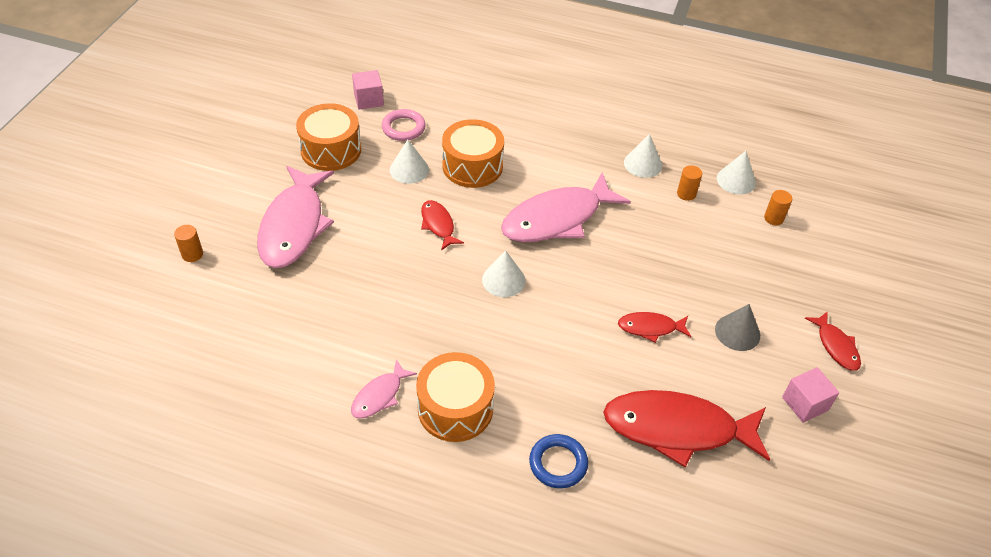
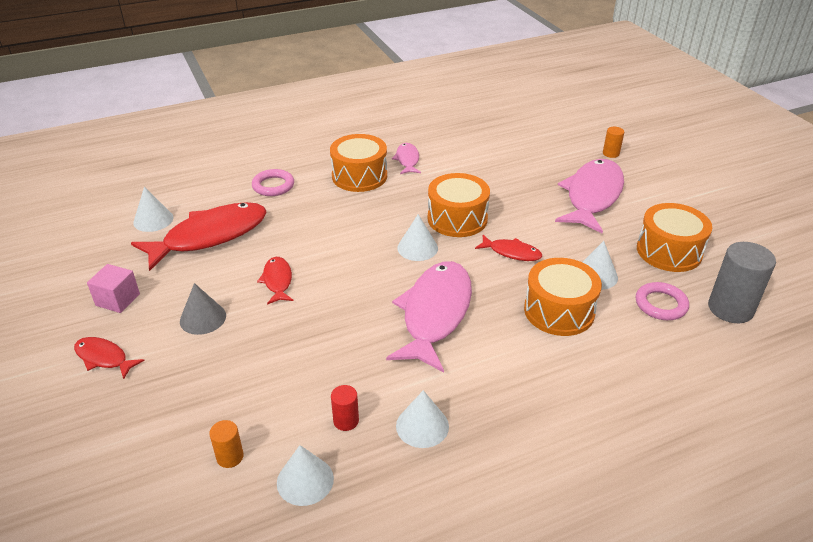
camera: 140 degrees right, 10 degrees down
(294, 226) = (592, 196): pink fish -> pink fish turned 60 degrees clockwise
(368, 100) = (730, 309): pink cube -> grey cylinder
(434, 285) = (457, 219): none -> orange drum
(558, 463) = (273, 186): blue ring -> pink ring
(650, 328) = (277, 281): red fish -> red fish turned 60 degrees counterclockwise
(686, 194) = (346, 421): orange cylinder -> red cylinder
(725, 502) = (153, 220): none -> white cone

